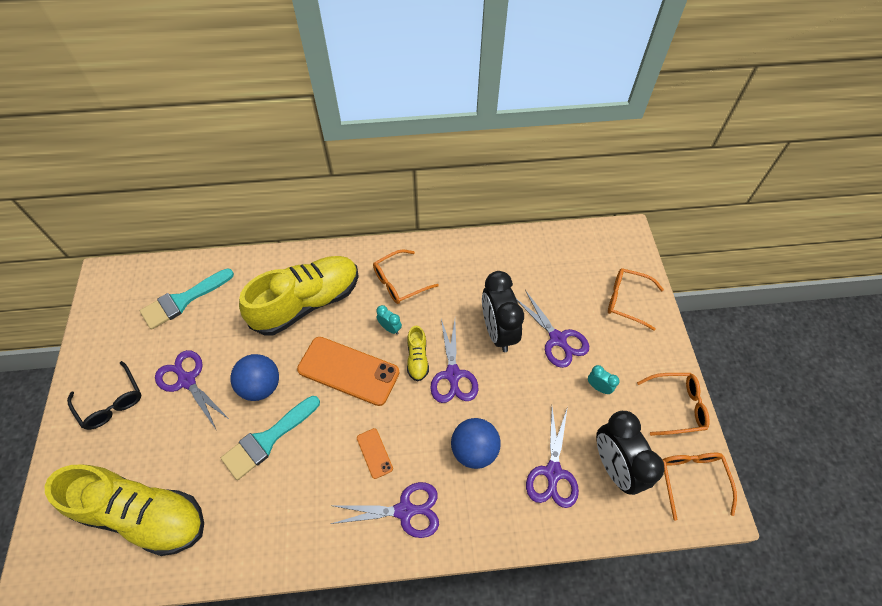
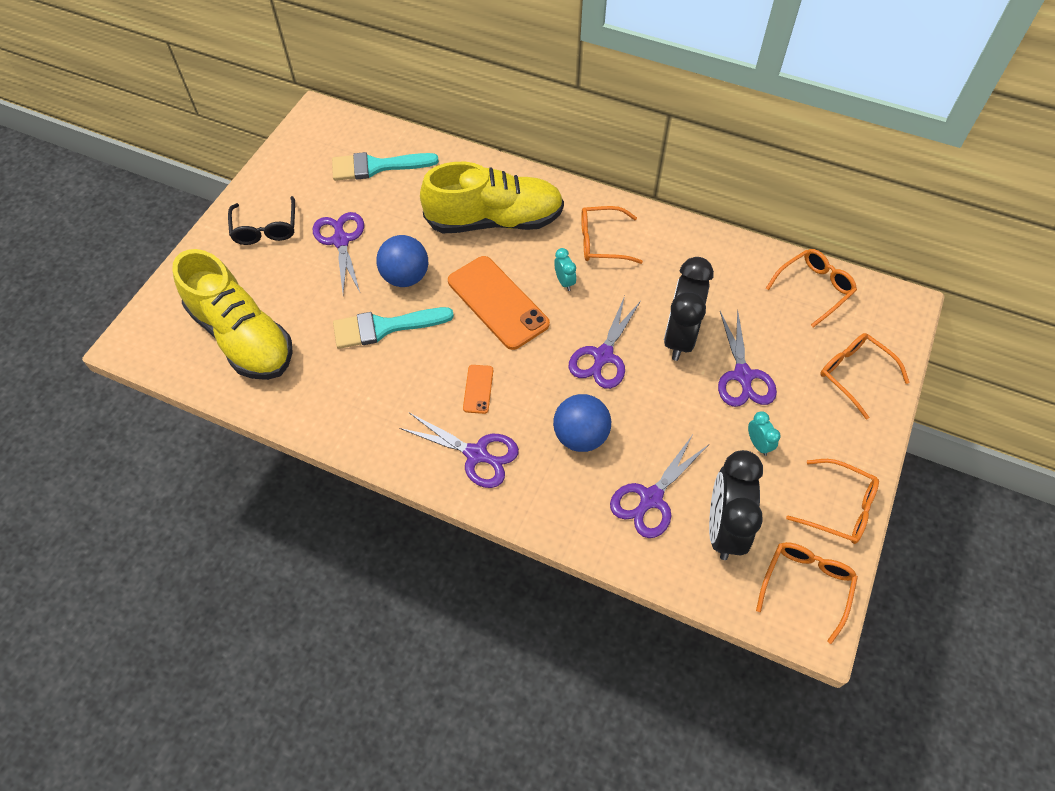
camera: 30 degrees right, 0 degrees up
(417, 359) = (575, 324): yellow shoe -> none
(564, 249) = (814, 289): none -> orange glasses

